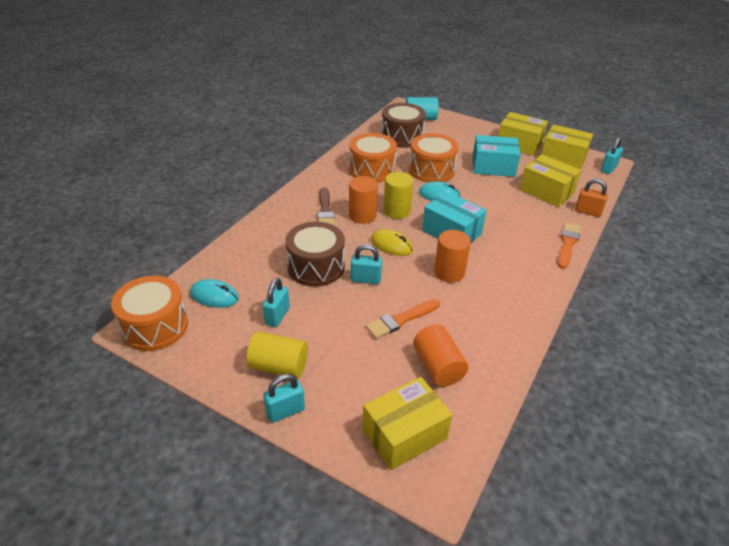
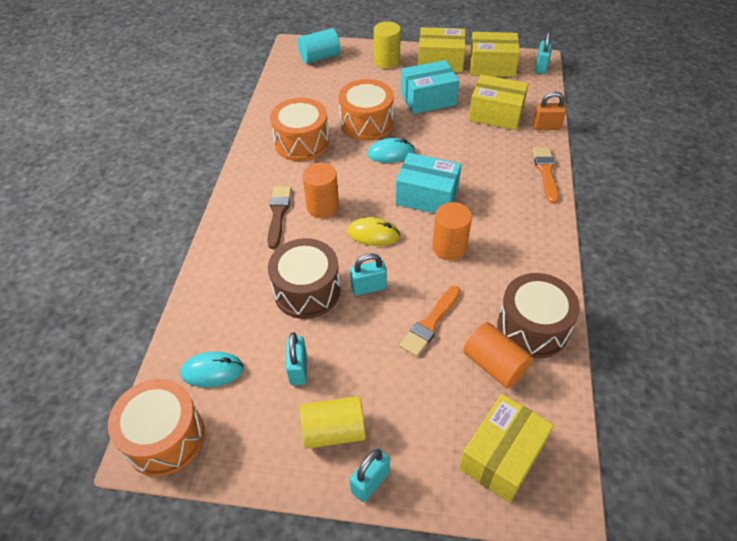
camera: 20 degrees left, 10 degrees up
(325, 211) = (278, 214): brown brush -> brown brush turned 150 degrees counterclockwise
(397, 211) = (356, 188): yellow cylinder -> yellow cylinder (387, 61)
(402, 137) = (312, 88): brown drum -> brown drum (532, 327)

